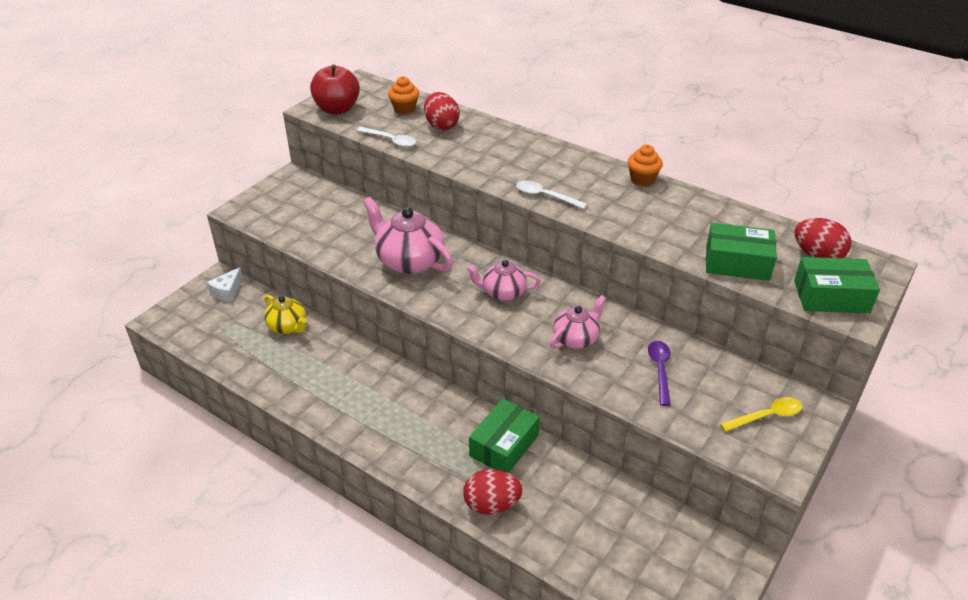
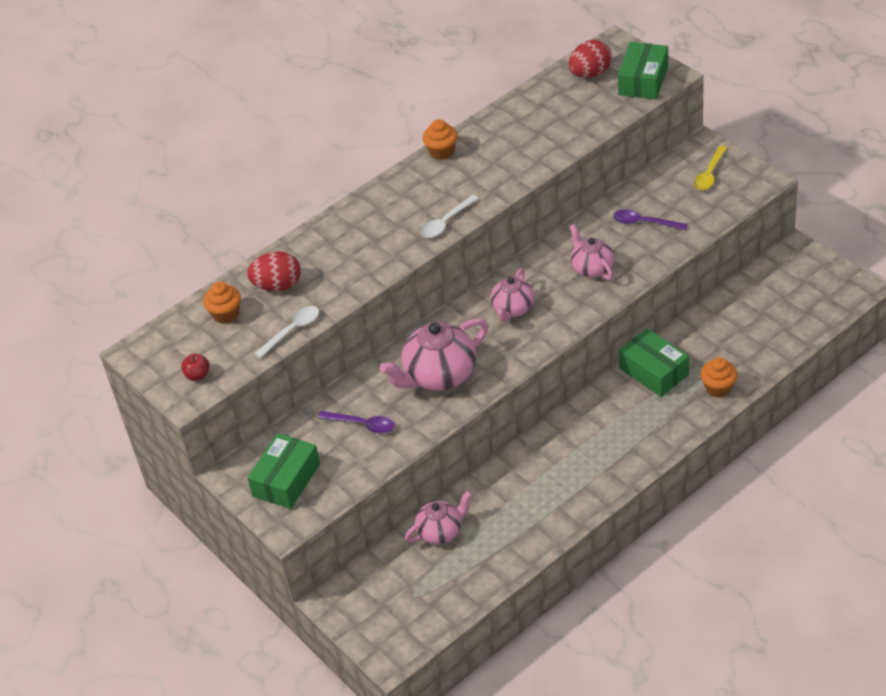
camera: 70 degrees left, 5 degrees up
(227, 291) = (358, 590): white cheese -> none
(288, 326) = (441, 531): yellow teapot -> pink teapot
(337, 109) = (198, 375): red apple -> red apple, size x0.46
(346, 229) = (362, 425): none -> purple spoon
(491, 504) = (718, 388): red egg -> orange cupcake
(737, 263) = (586, 121): green box -> green box (286, 480)
(766, 416) = (709, 174): yellow spoon -> yellow spoon turned 150 degrees counterclockwise

